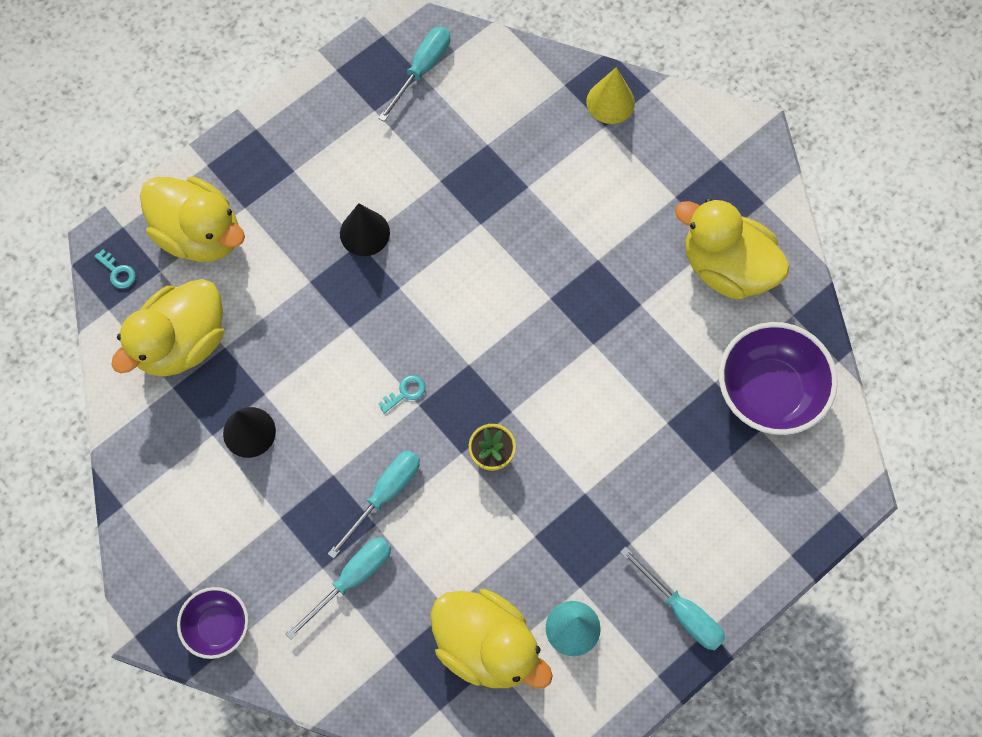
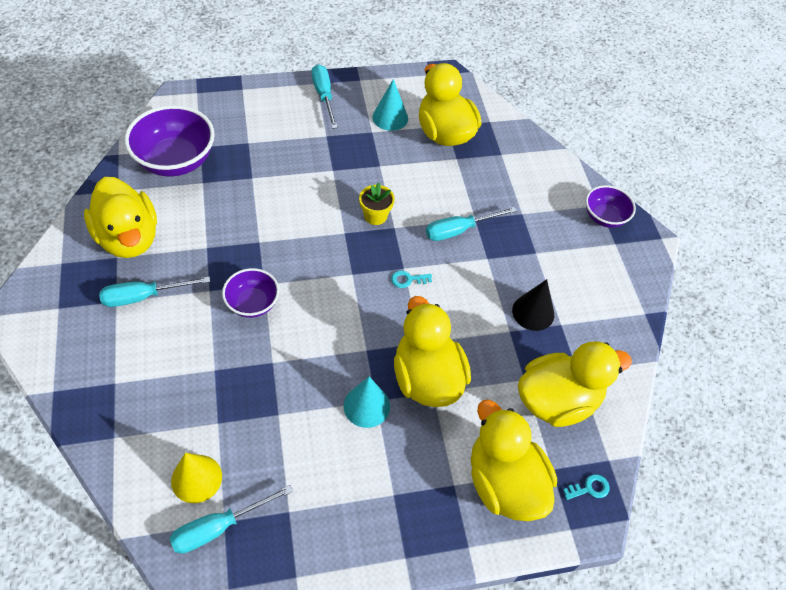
camera: 155 degrees left, 15 degrees down
(118, 272) = (589, 488): turquoise key -> turquoise key turned 90 degrees clockwise
(323, 292) = (427, 378): none -> yellow duck
(352, 579) = (506, 199): turquoise screwdriver -> turquoise screwdriver (143, 296)
(364, 233) = (366, 406): black cone -> turquoise cone
(544, 270) = (252, 303): none -> purple bowl
(610, 102) = (92, 400): yellow cone -> yellow cone (196, 478)

